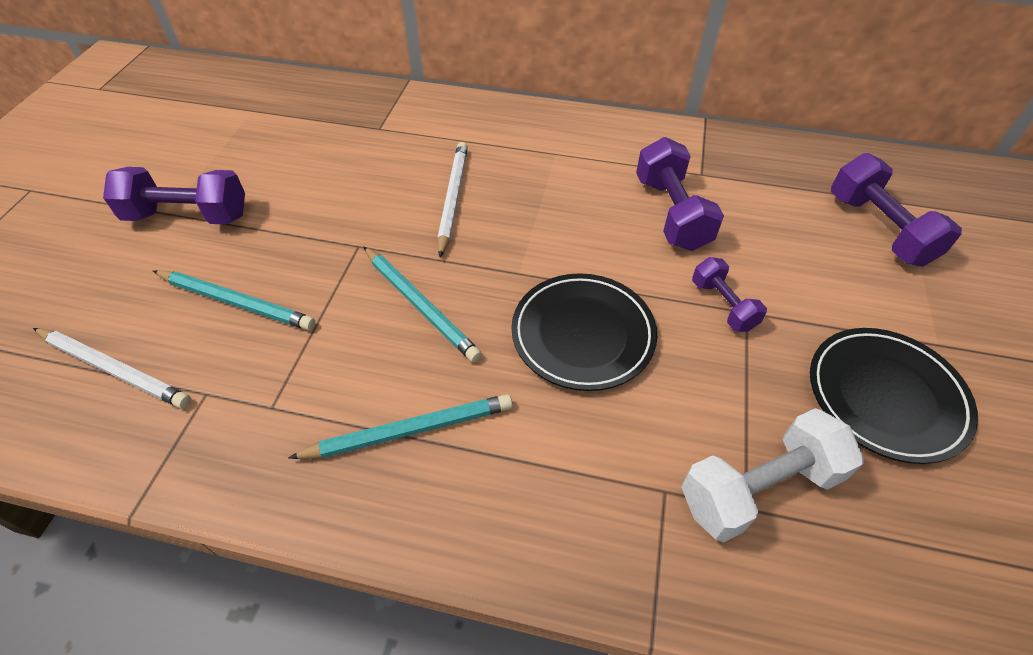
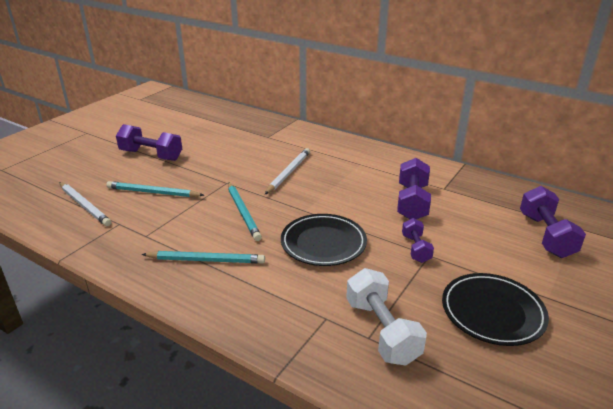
camera: 20 degrees right, 20 degrees down
(236, 302) = (153, 192): turquoise pencil -> turquoise pencil turned 150 degrees clockwise
(758, 488) = (381, 331): white dumbbell -> white dumbbell turned 75 degrees clockwise

